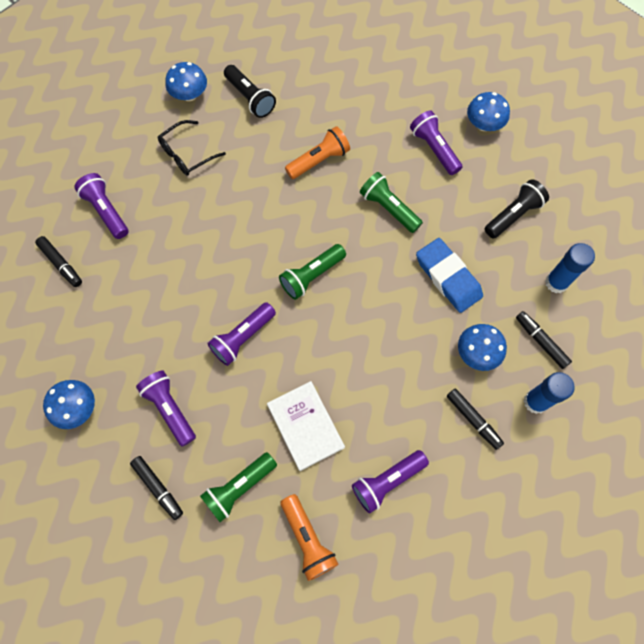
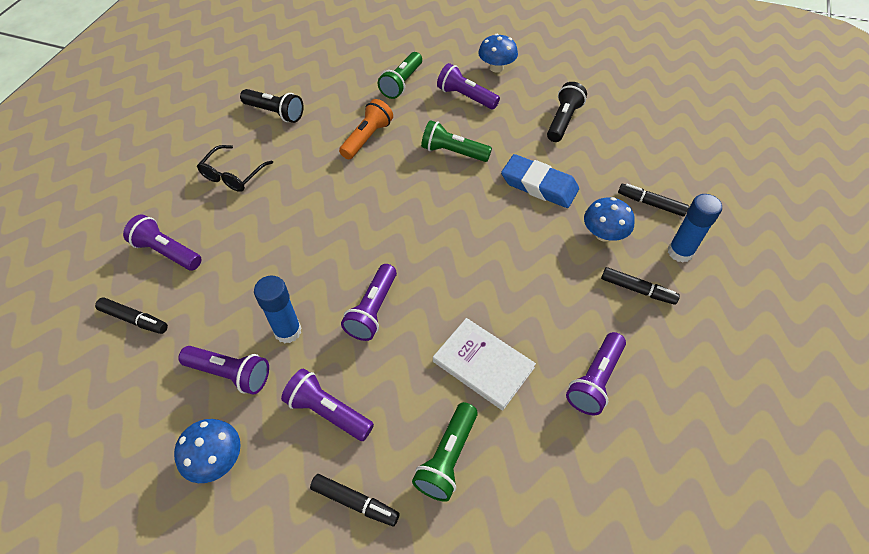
camera: 25 degrees left, 15 degrees down
(112, 344) = (230, 374): none -> purple flashlight
(189, 95) = (213, 128): blue mushroom -> none
(307, 539) = (550, 476): orange flashlight -> none
(311, 276) = (412, 230): green flashlight -> green flashlight (402, 83)
(556, 282) = (632, 156): blue glue stick -> blue glue stick (288, 331)

